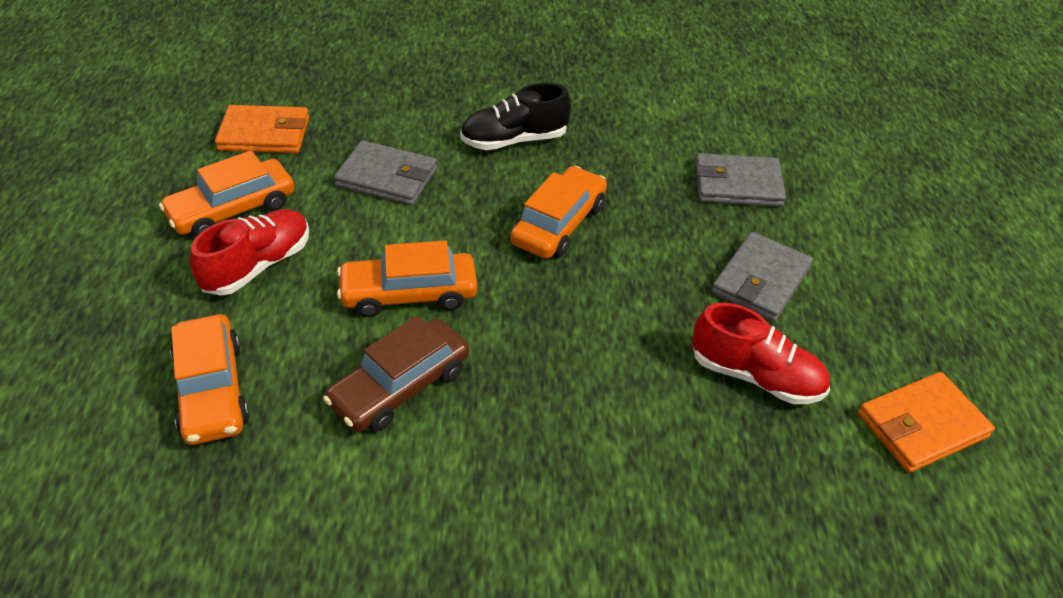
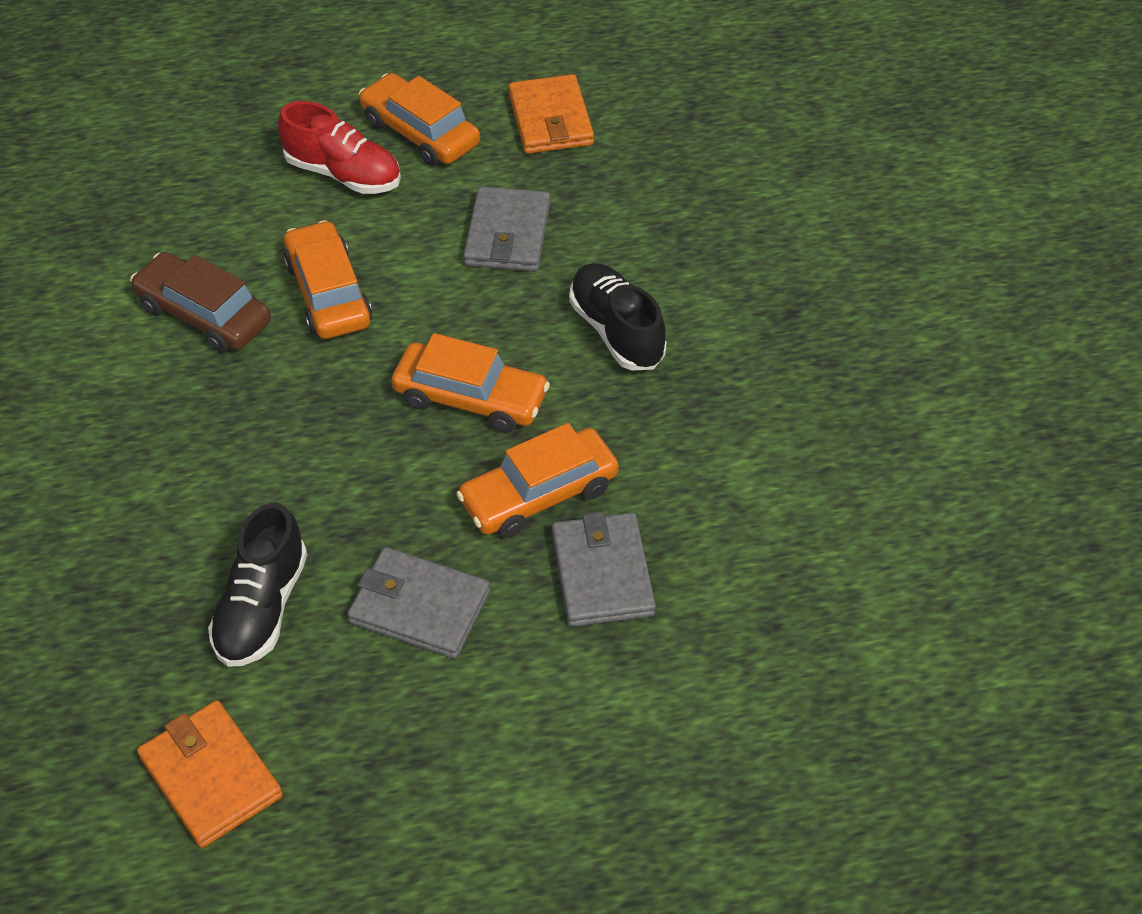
camera: 80 degrees right, 5 degrees up
(212, 390) = (181, 191): orange car -> orange car (539, 494)
(755, 376) = (262, 607): red shoe -> black shoe

